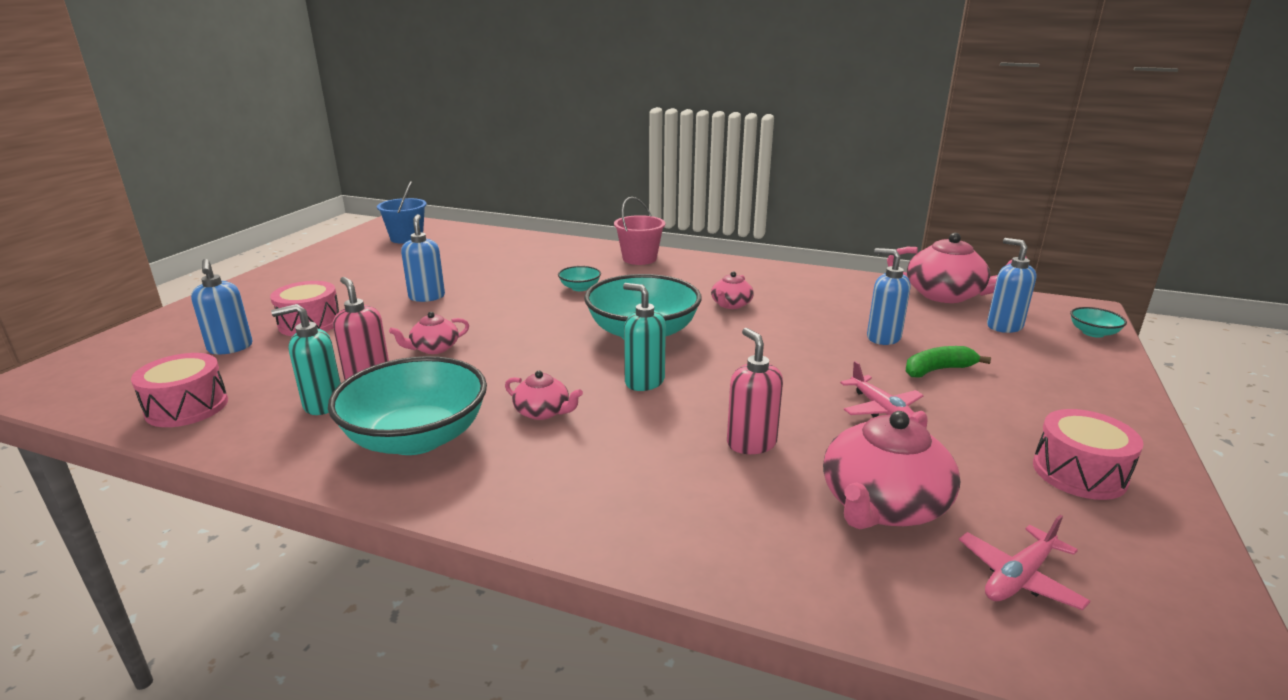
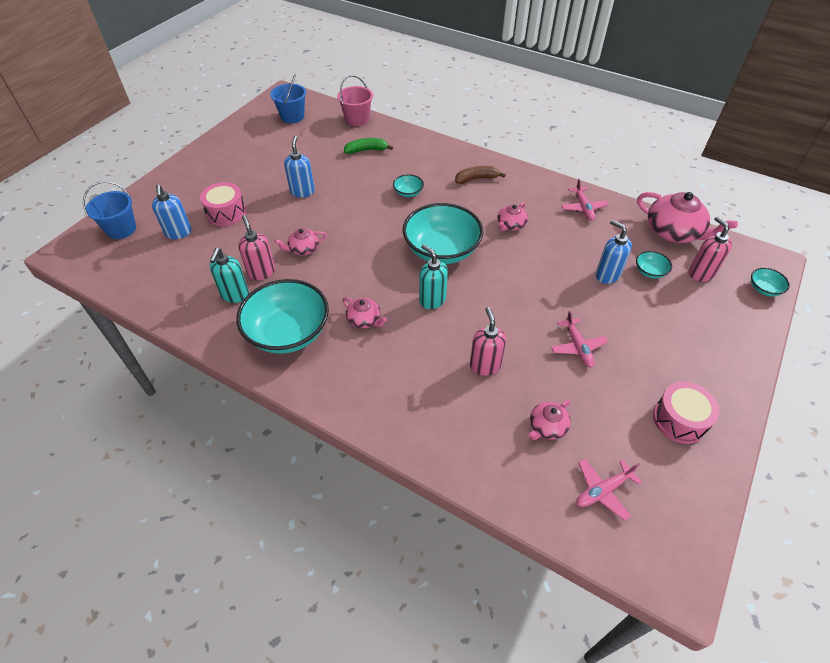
camera: 10 degrees right, 25 degrees up
(133, 351) = (121, 229): none -> blue bucket
(187, 407) = (158, 287): pink drum -> none
(323, 404) = (235, 295): turquoise soap dispenser -> turquoise soap dispenser turned 75 degrees counterclockwise
(639, 259) = (458, 161): pink bucket -> pink bucket (357, 119)
(669, 271) = (476, 179): none -> brown banana
(819, 284) = (583, 208): none -> pink plane
(882, 504) = (547, 426): pink teapot -> pink teapot, size x0.53
(937, 330) = (650, 272): none -> turquoise bowl
(938, 370) = (631, 314): green banana -> green banana (366, 150)
(1004, 326) = (700, 273): blue soap dispenser -> pink soap dispenser

